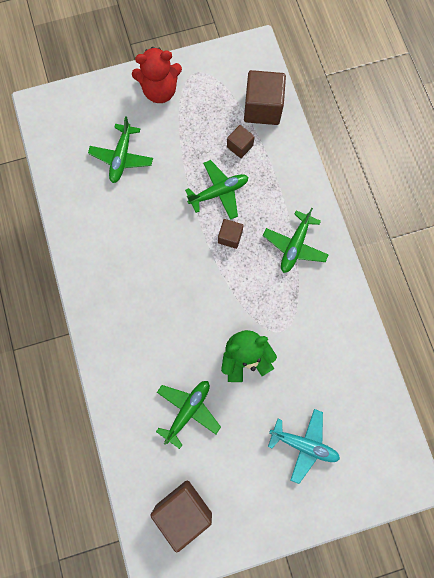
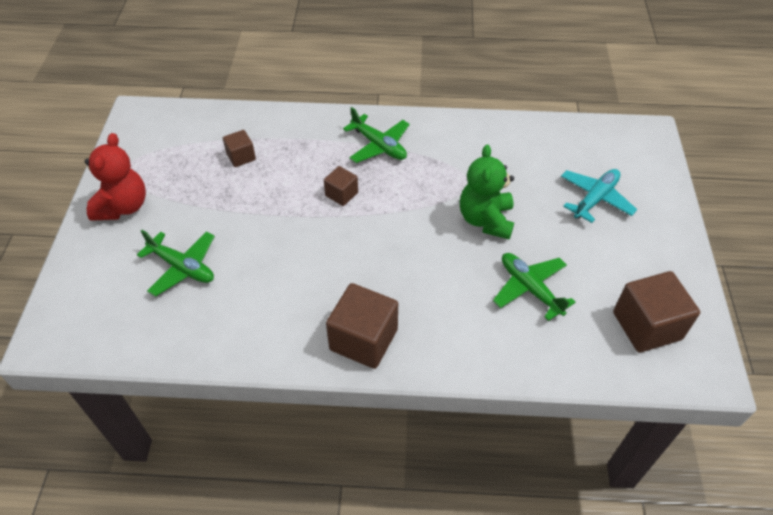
camera: 70 degrees left, 25 degrees down
(219, 192) = (284, 189): green plane -> none
(262, 108) = (210, 127): brown cube -> brown cube (363, 339)

